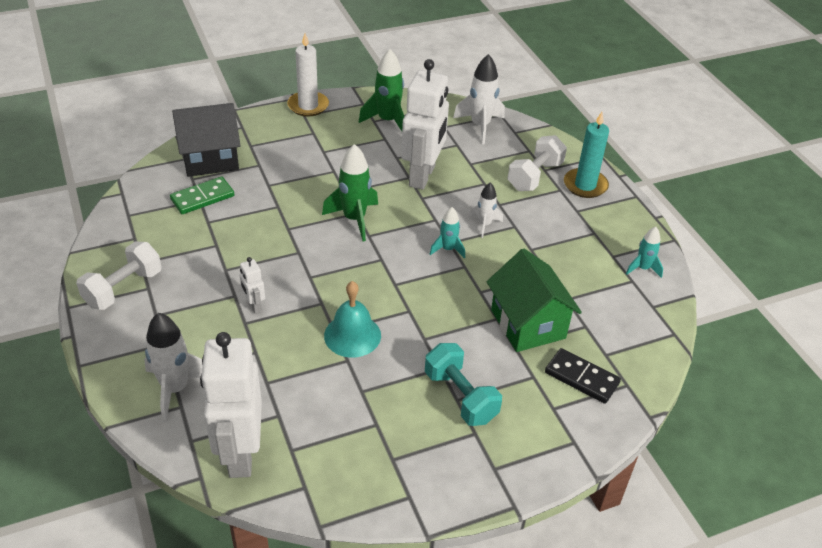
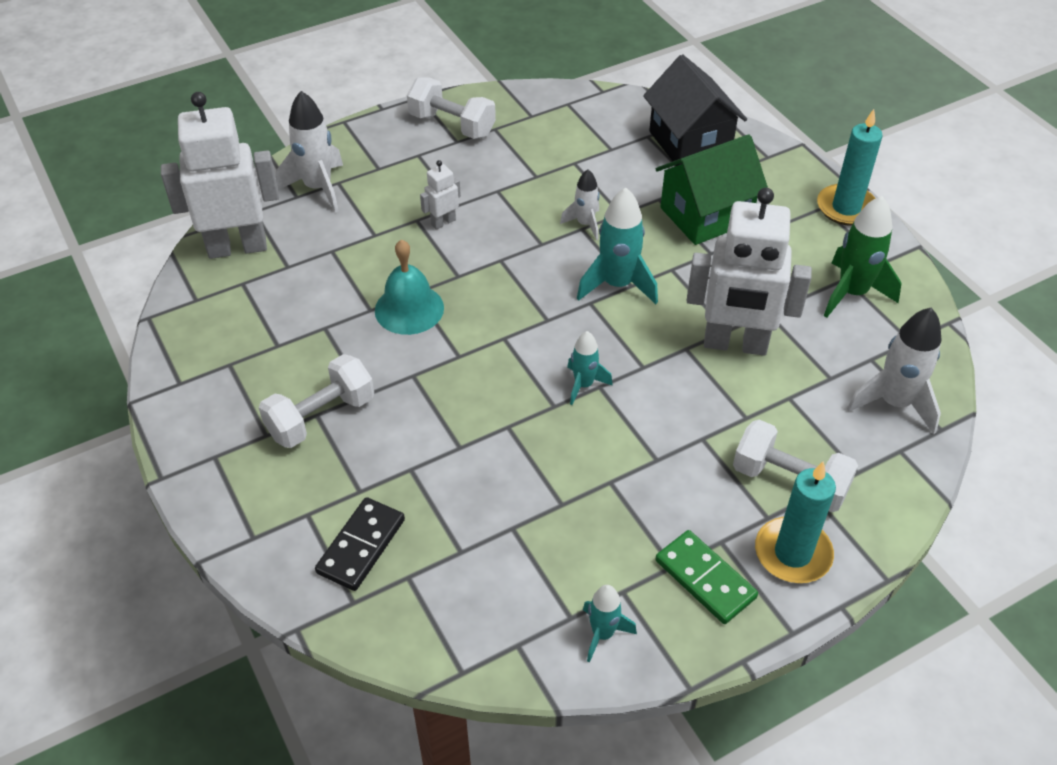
camera: 85 degrees right, 5 degrees up
(202, 198) = (615, 150): green domino -> green domino (705, 579)
(308, 106) = (846, 208): white candle -> turquoise candle
(354, 219) = (617, 285): green rocket -> turquoise rocket
(460, 396) = (321, 417): turquoise dumbbell -> white dumbbell
(484, 225) = (648, 423): white rocket -> white rocket (585, 224)
(528, 324) = (453, 482): green house -> green house (705, 215)

